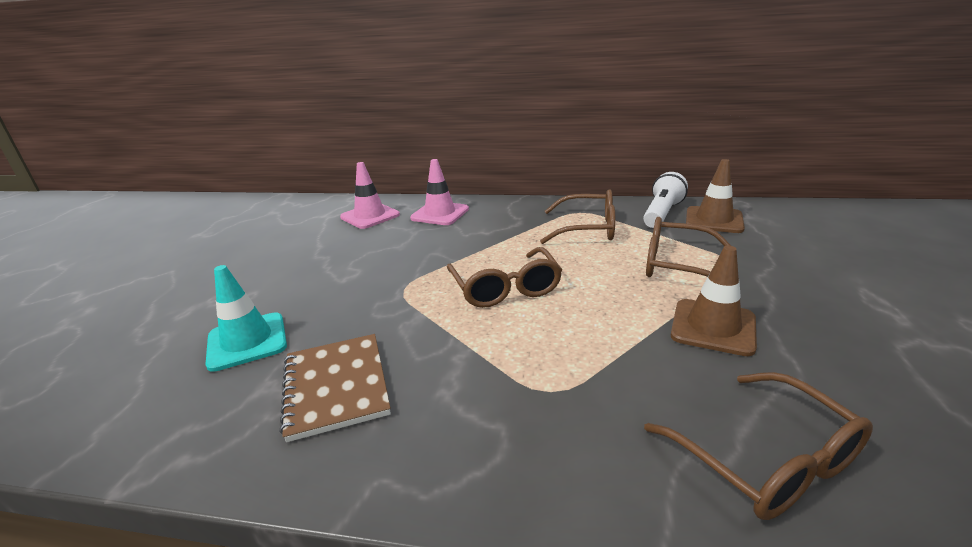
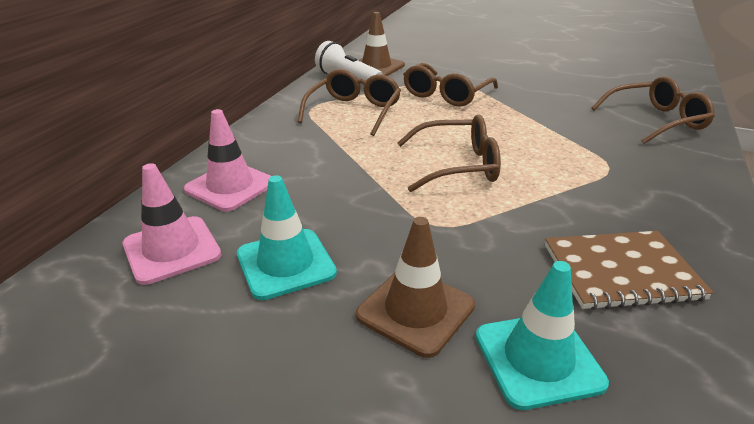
camera: 80 degrees left, 5 degrees up
(356, 246) = (285, 263): none -> turquoise traffic cone
(713, 327) = (534, 103): brown traffic cone -> brown traffic cone (415, 310)

